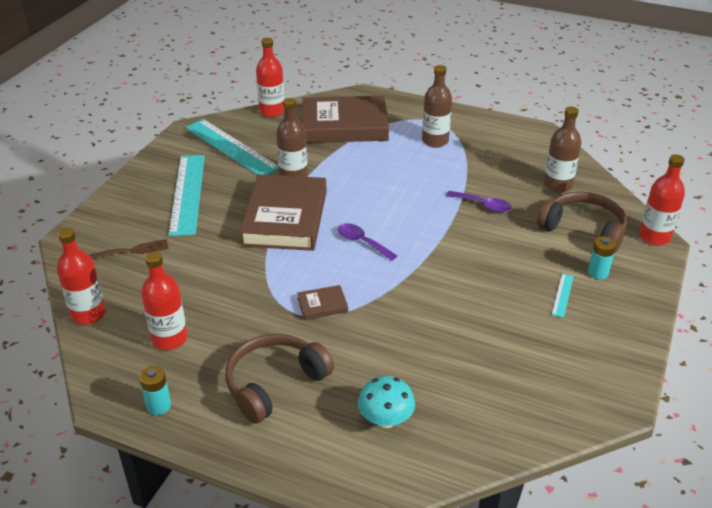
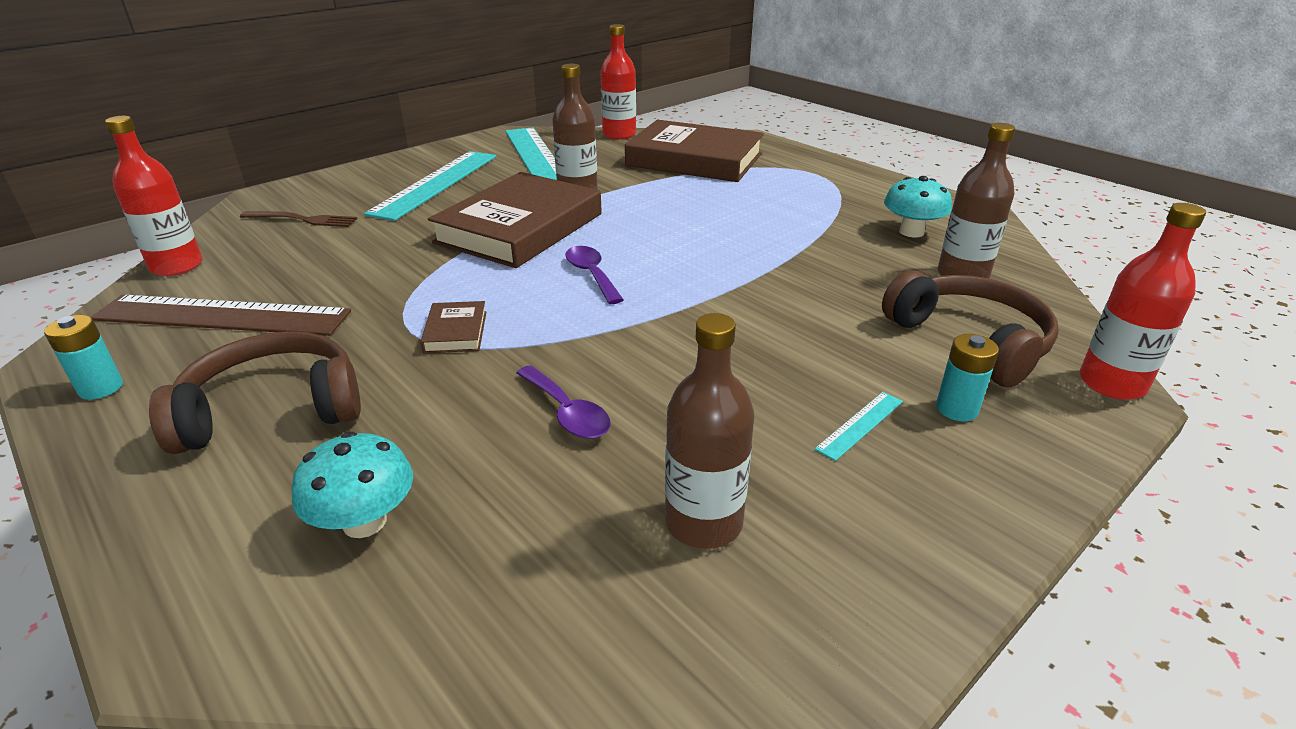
camera: 25 degrees right, 5 degrees down
(169, 339) = (222, 316): red bottle -> brown ruler
(322, 305) = (455, 332): brown book -> brown book turned 75 degrees clockwise
(435, 141) = (804, 194): brown bottle -> brown bottle (703, 523)
(483, 205) = (815, 274): purple spoon -> purple spoon (567, 413)
(514, 158) = (911, 232): none -> turquoise mushroom

